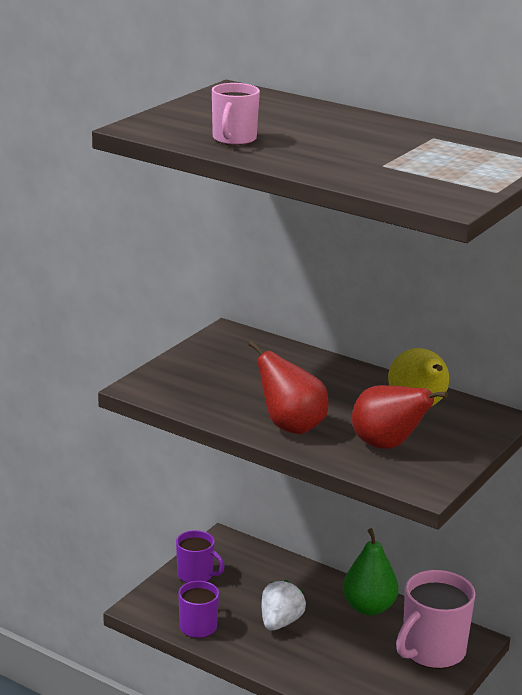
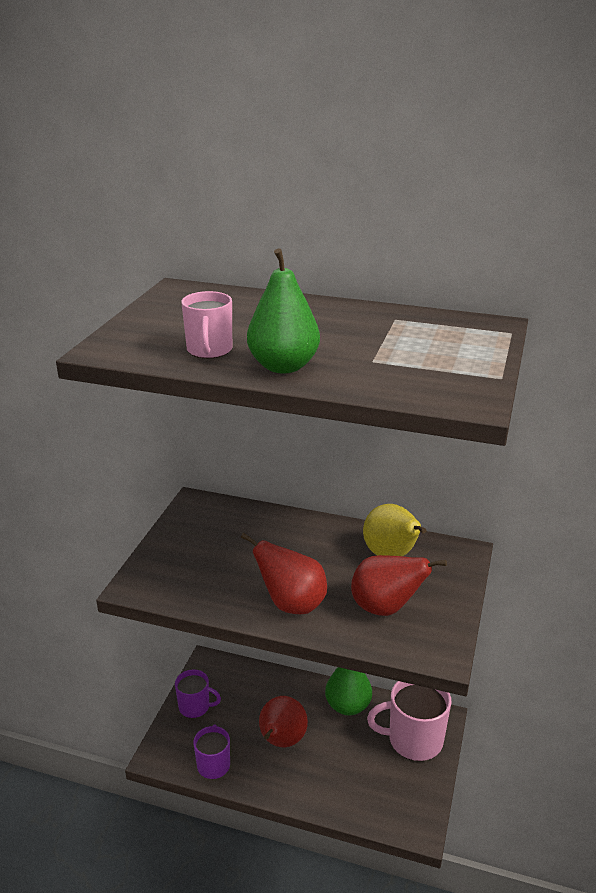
camera: 15 degrees left, 5 degrees up
(280, 622) = (281, 741): white strawberry -> red pear
(294, 158) = (283, 366): none -> green pear
(432, 651) = (413, 740): pink mug -> pink mug turned 60 degrees clockwise

